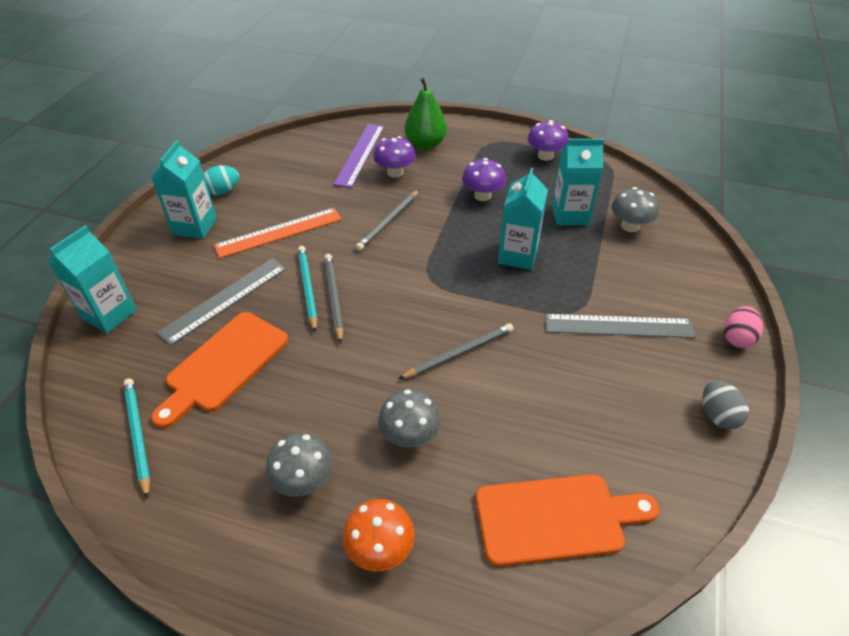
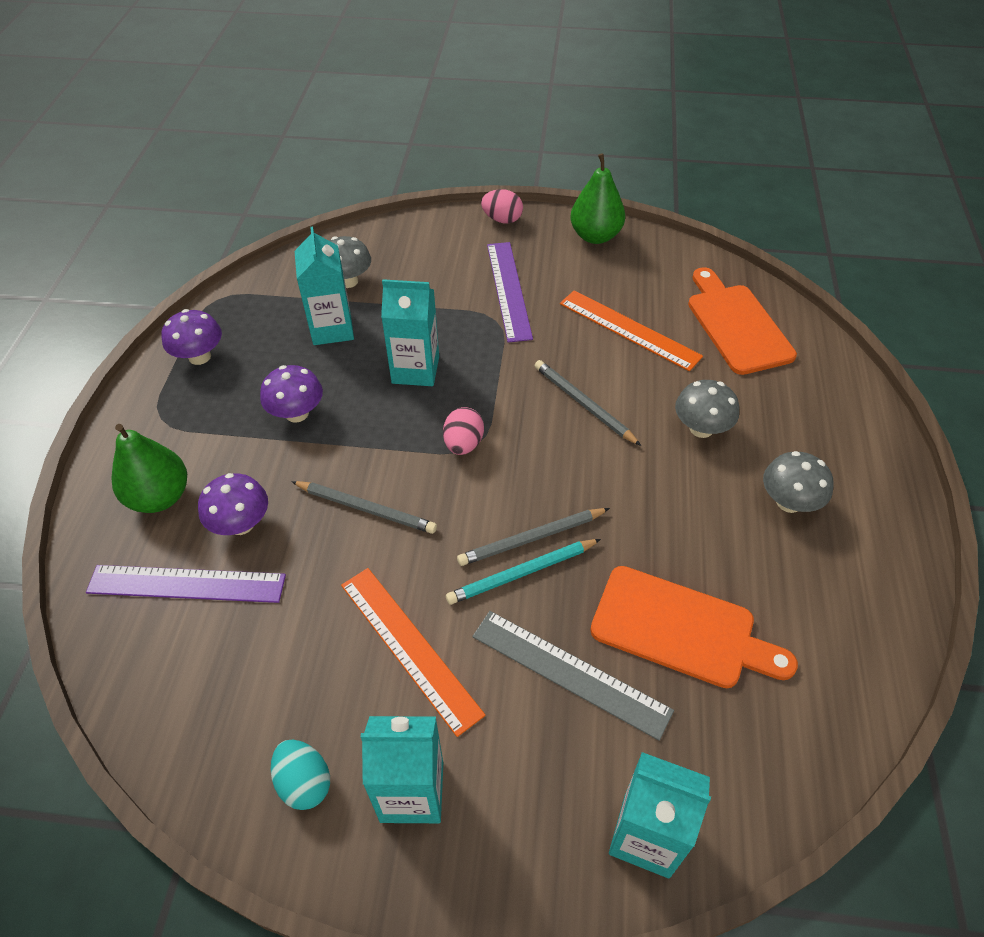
camera: 100 degrees left, 5 degrees up
(138, 435) = (816, 686): turquoise pencil -> none
(380, 549) = (821, 430): orange mushroom -> none
(433, 273) = (463, 444): none -> pink egg
(555, 410) = (629, 330): none -> orange ruler
(619, 326) = (508, 290): grey ruler -> purple ruler
(717, 415) = (595, 236): grey egg -> green pear

